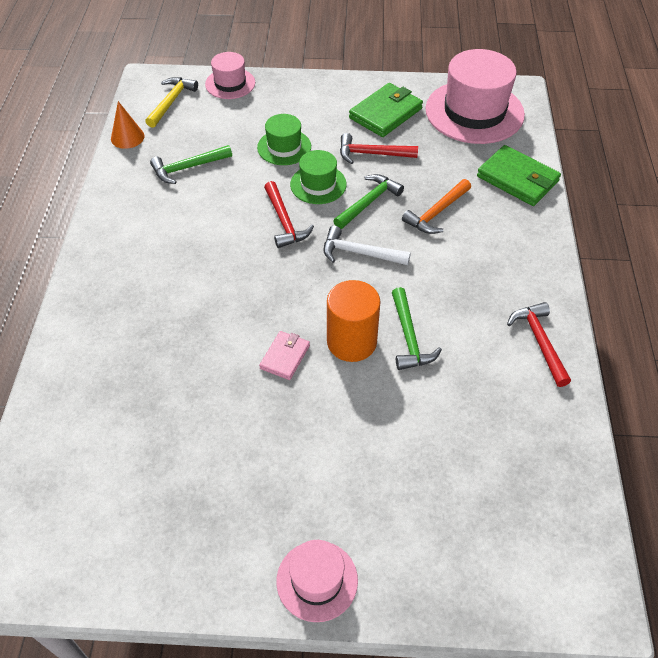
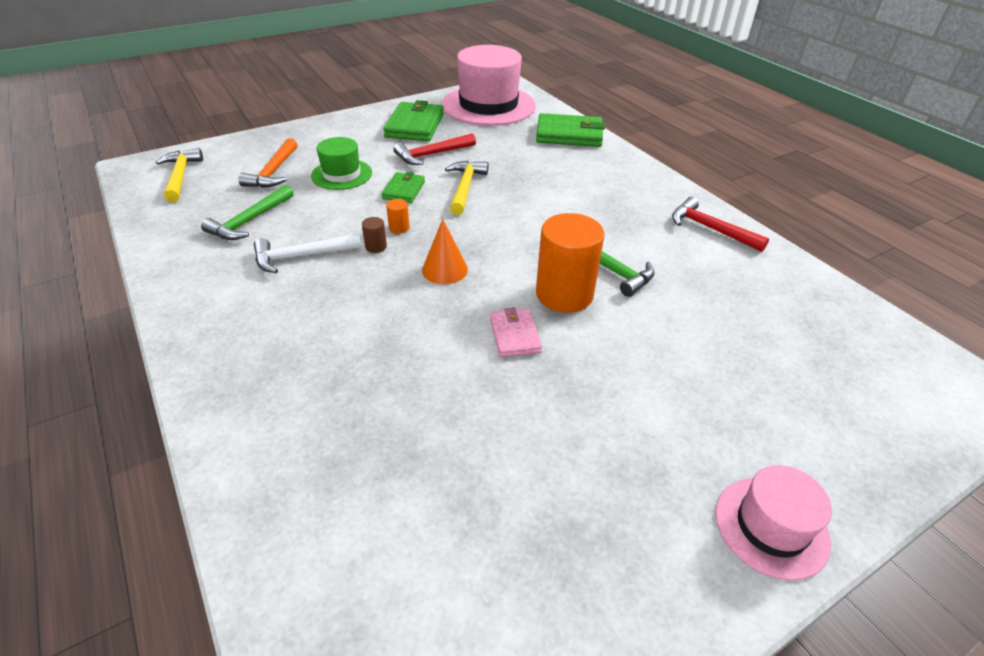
camera: 35 degrees left, 10 degrees down
(127, 137) = (150, 219): orange cone -> orange cone (444, 269)
(230, 83) = (237, 146): pink hat -> none
(254, 232) = (376, 247): none -> brown cylinder
(284, 221) = (399, 228): red hammer -> orange cylinder
(318, 184) = (404, 190): green hat -> green wallet
(360, 253) = (497, 225): white hammer -> white hammer (302, 256)
(368, 202) = (465, 187): green hammer -> yellow hammer
(436, 213) = (531, 175): orange hammer -> orange hammer (273, 172)

